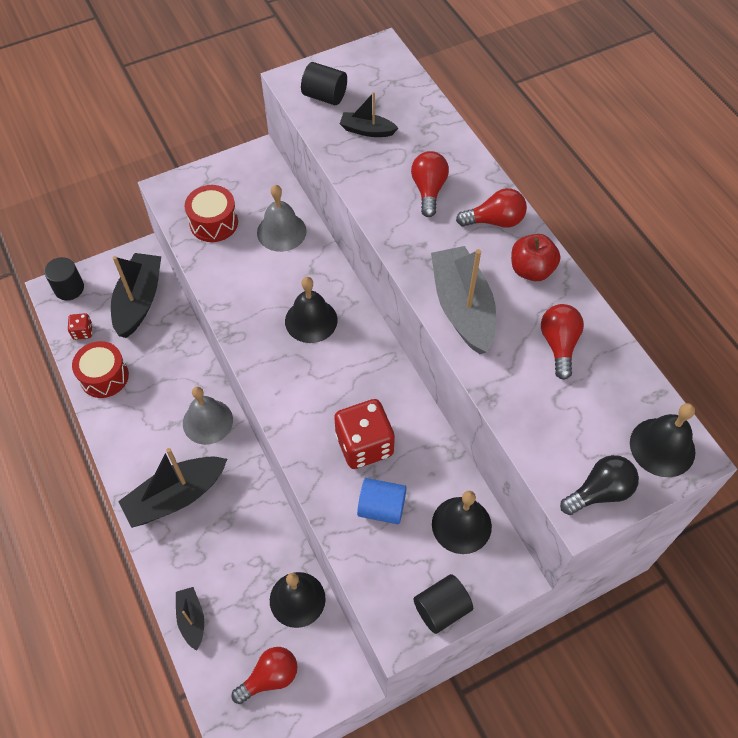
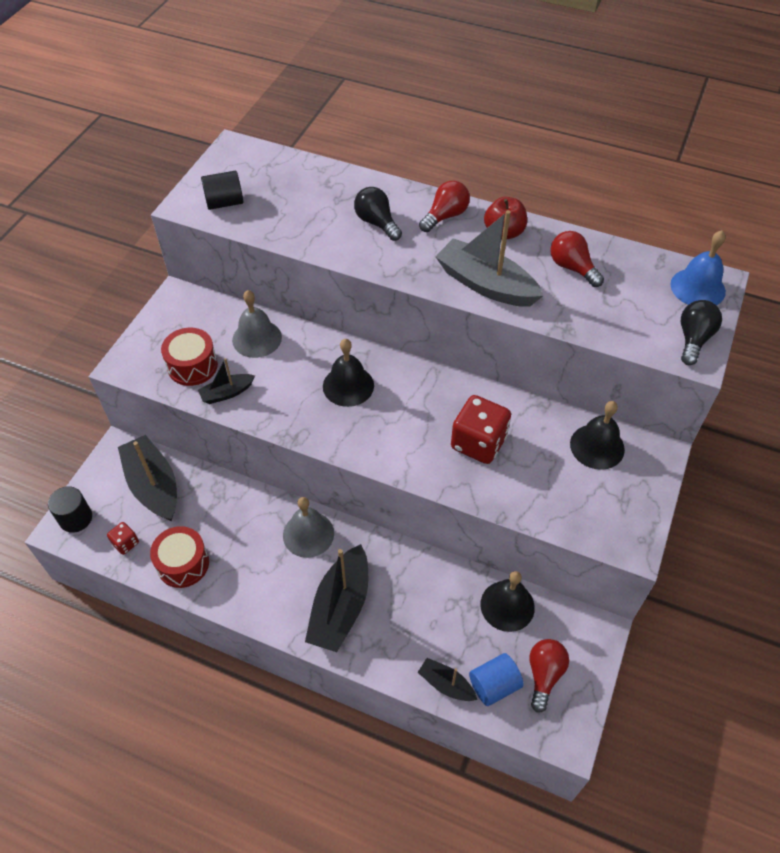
camera: 40 degrees left, 5 degrees down
(367, 130) = (285, 208): black boat -> black boat (227, 393)
(381, 508) = (535, 475): blue cylinder -> blue cylinder (494, 685)
(428, 190) = (377, 223): red light bulb -> black light bulb
(441, 609) = (642, 509): black cylinder -> none
(662, 447) = (698, 288): black bell -> blue bell

